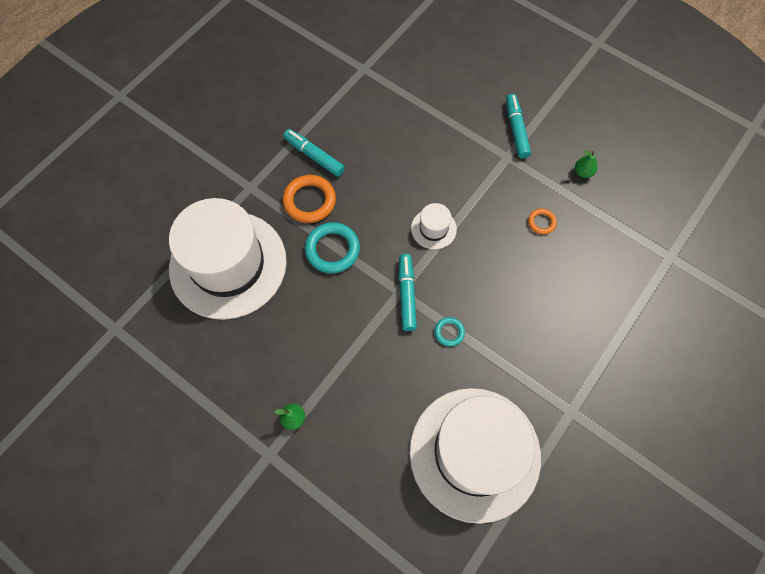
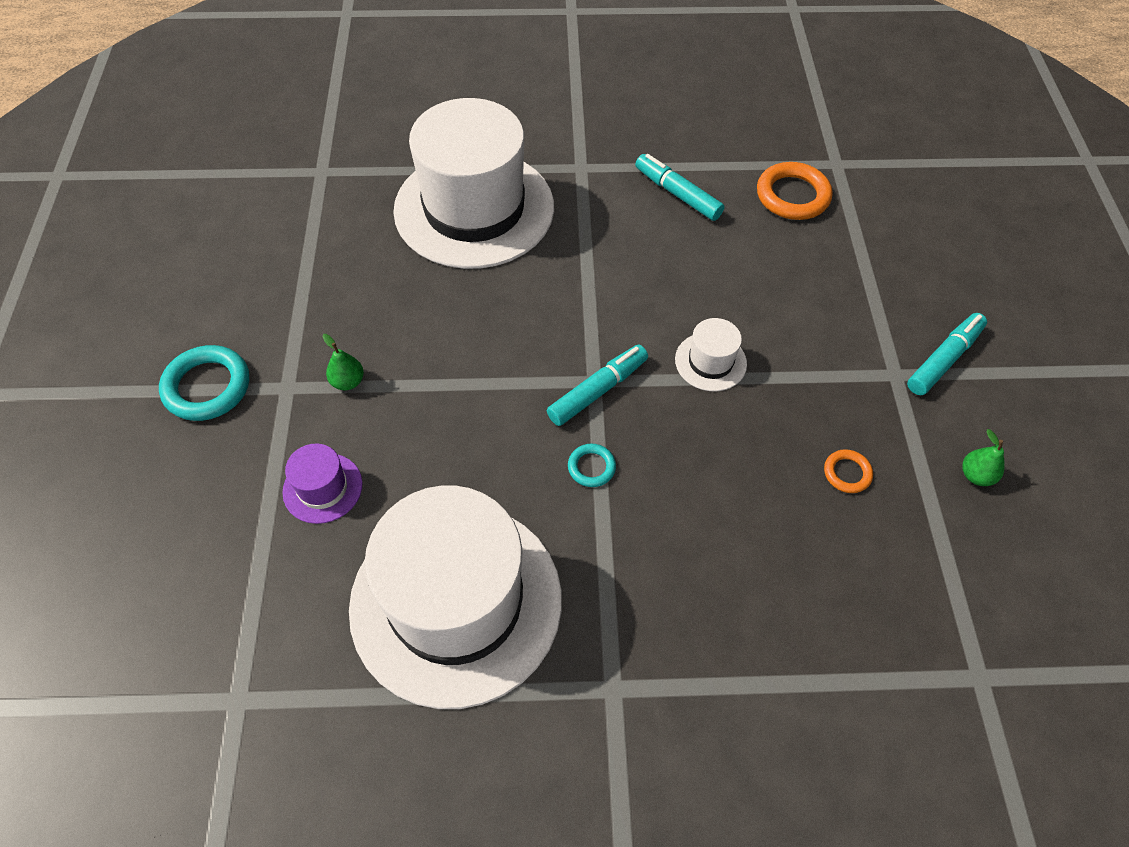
camera: 50 degrees right, 10 degrees down
(309, 201) = (619, 225): orange ring -> orange ring (792, 196)
(314, 156) = (677, 194): turquoise marker -> turquoise marker turned 45 degrees counterclockwise
(332, 250) = (582, 284): turquoise ring -> turquoise ring (207, 387)
(354, 477) = (322, 488): none -> purple hat

